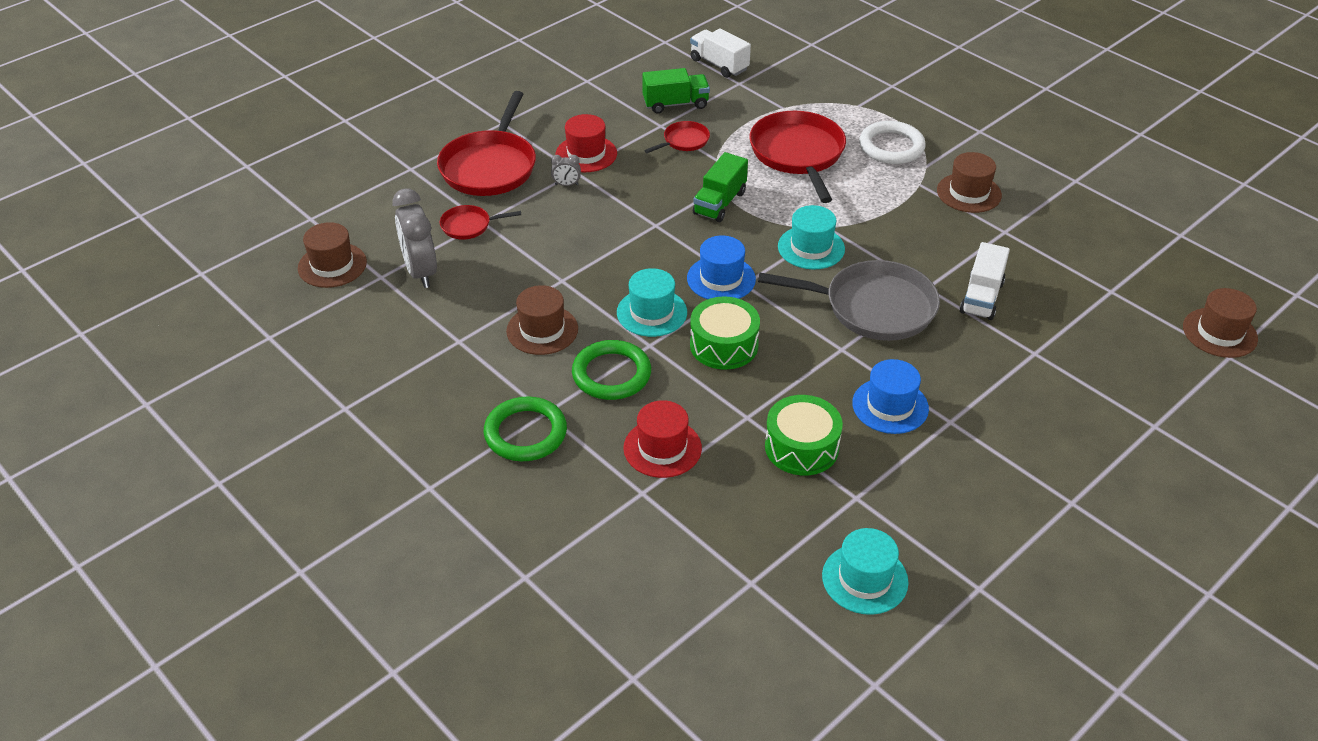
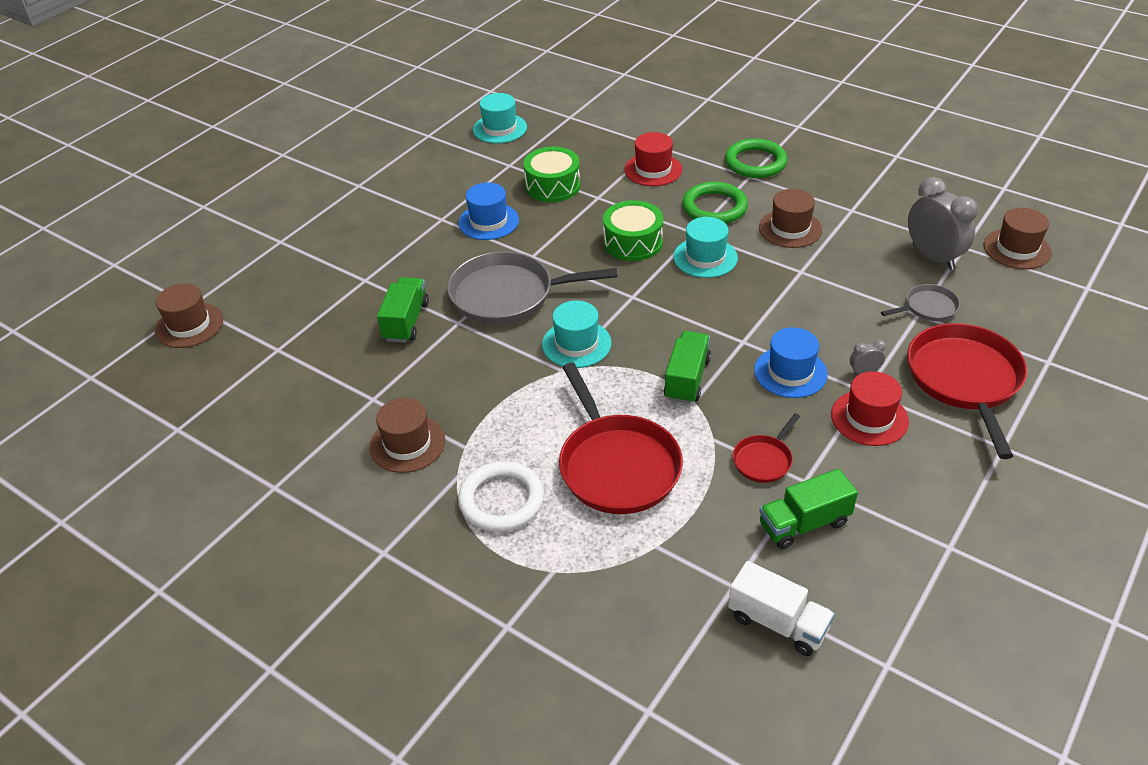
camera: 170 degrees right, 0 degrees up
(468, 226) = (928, 307): red pan -> grey pan
(721, 279) = (655, 297): blue hat -> blue hat (790, 372)
(981, 297) = (406, 321): white truck -> green truck

